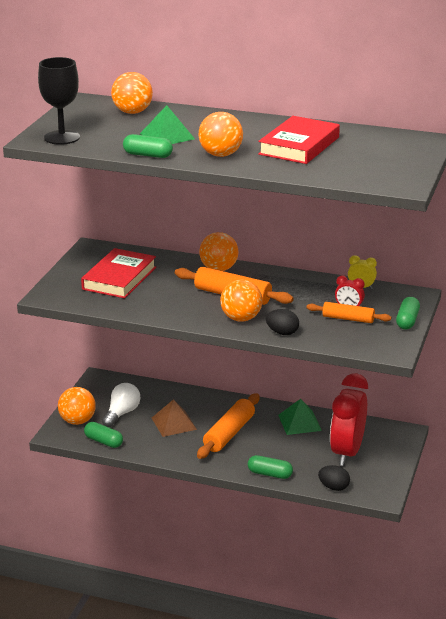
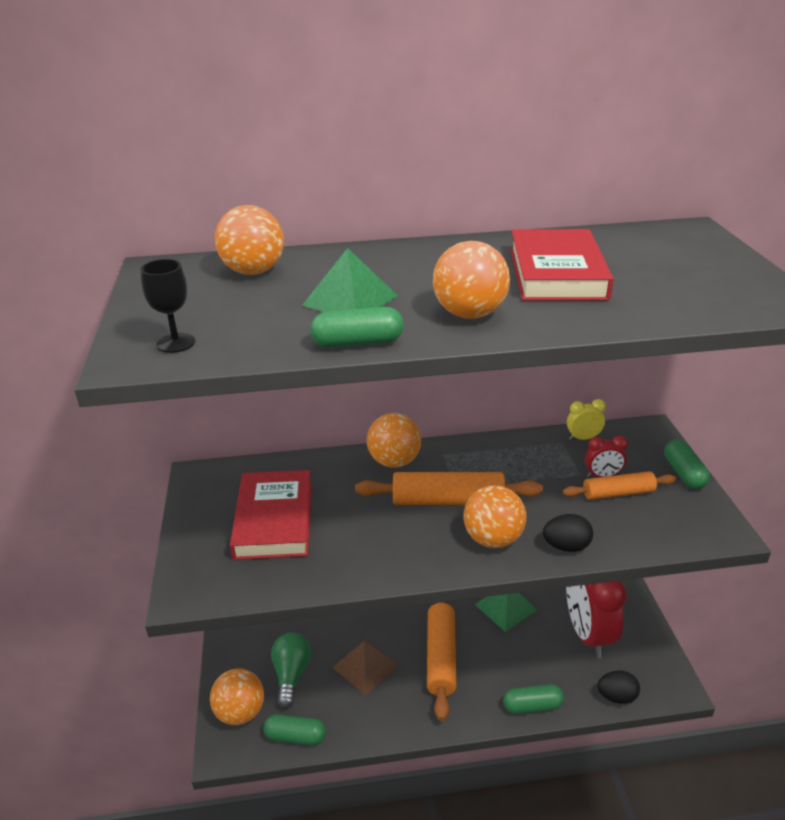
camera: 25 degrees left, 5 degrees up
(62, 137) = (176, 343): black goblet -> black goblet, size x0.58
(122, 413) = (291, 675): white light bulb -> green light bulb

